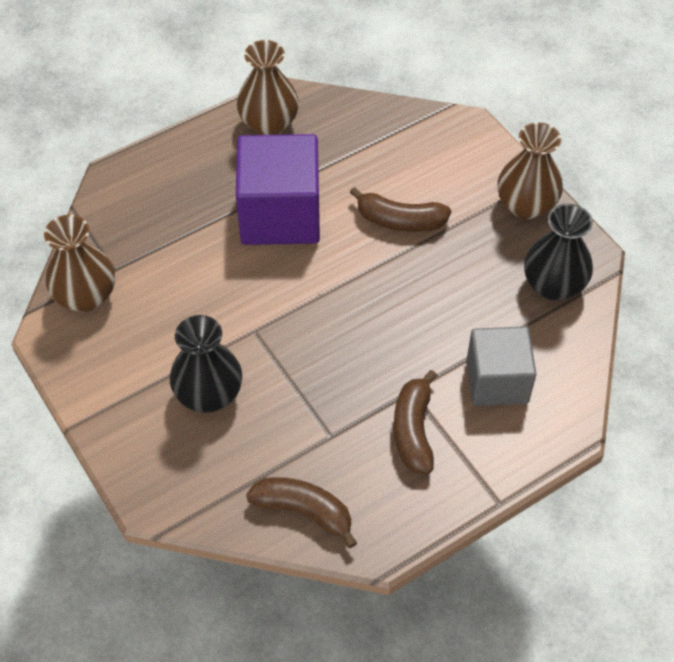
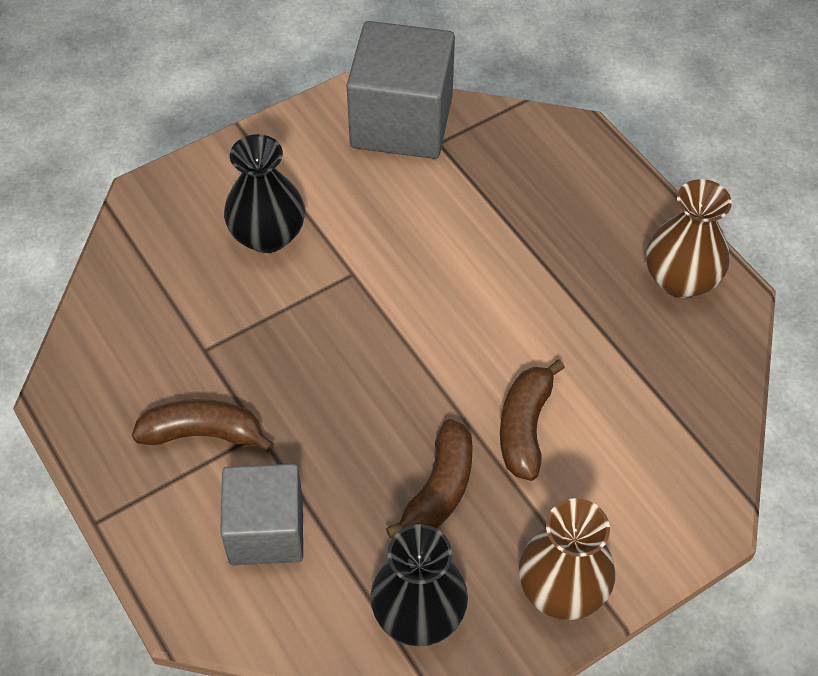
camera: 90 degrees right, 0 degrees up
(86, 296) = (401, 122): brown vase -> grey cube
(280, 215) = (527, 295): purple cube -> none
(304, 512) = (112, 325): brown banana -> brown banana (439, 489)

